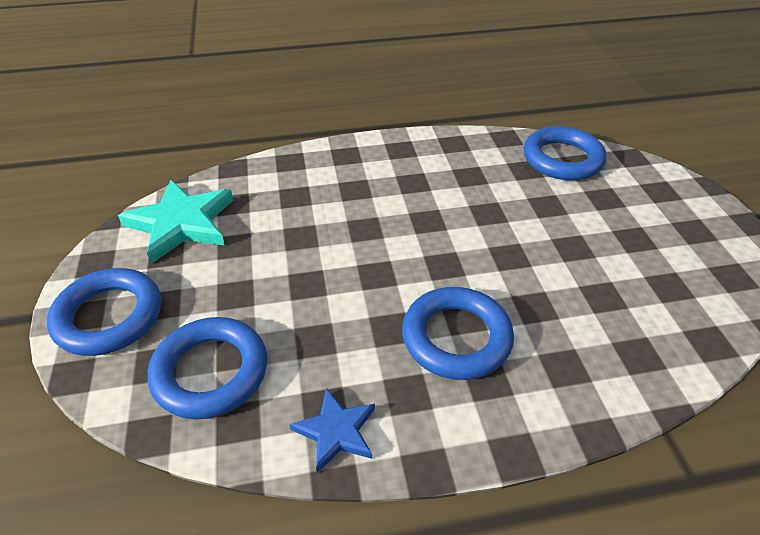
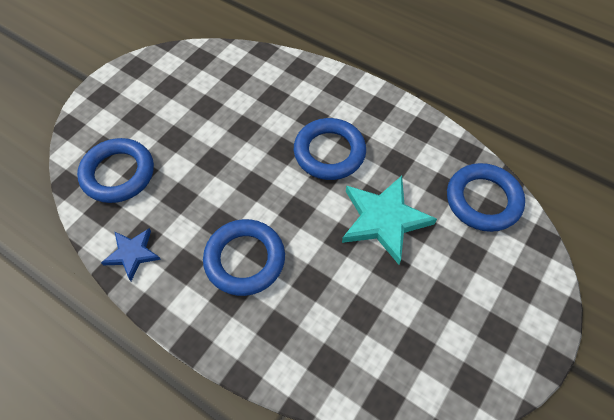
camera: 45 degrees right, 15 degrees up
(109, 316) = (111, 105): blue ring -> blue ring (329, 152)
(181, 223) = (196, 71): turquoise star -> turquoise star (384, 219)

